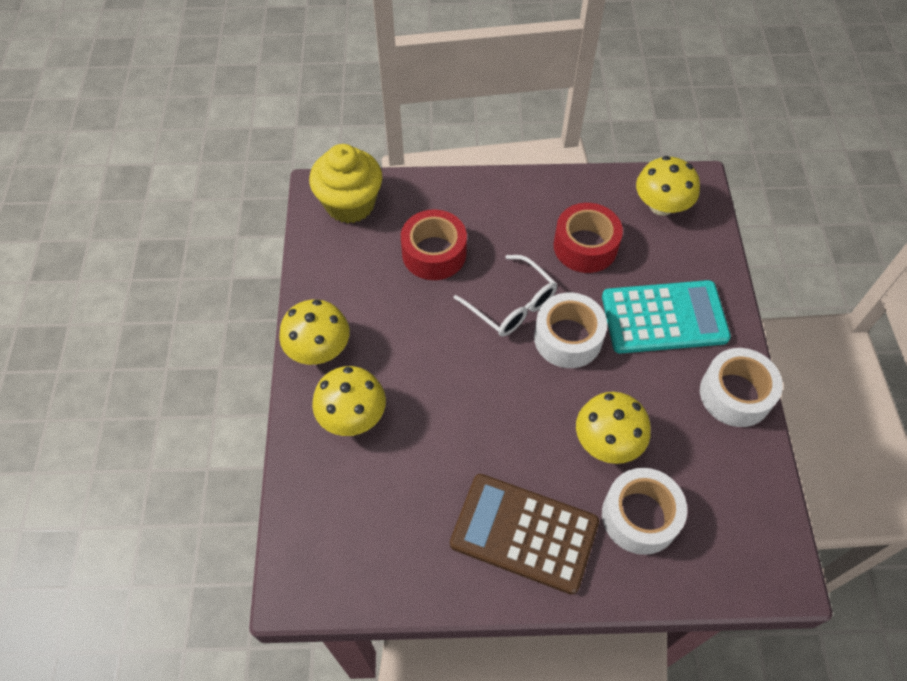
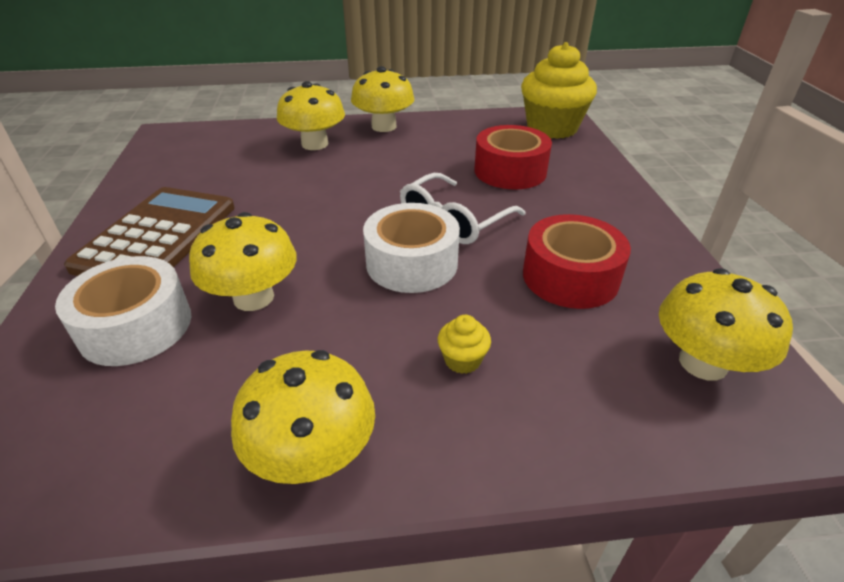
camera: 85 degrees right, 20 degrees down
(664, 318) = (462, 360): turquoise calculator -> yellow cupcake
(735, 394) = (312, 454): white tape -> yellow mushroom

